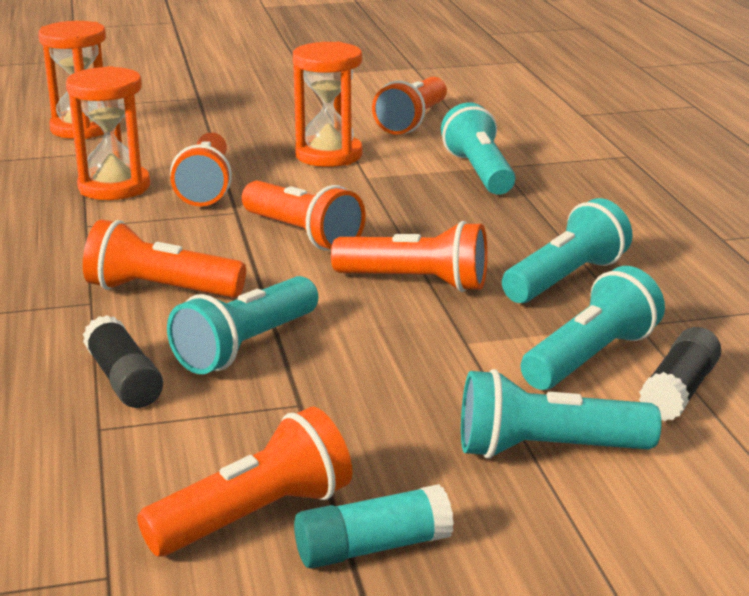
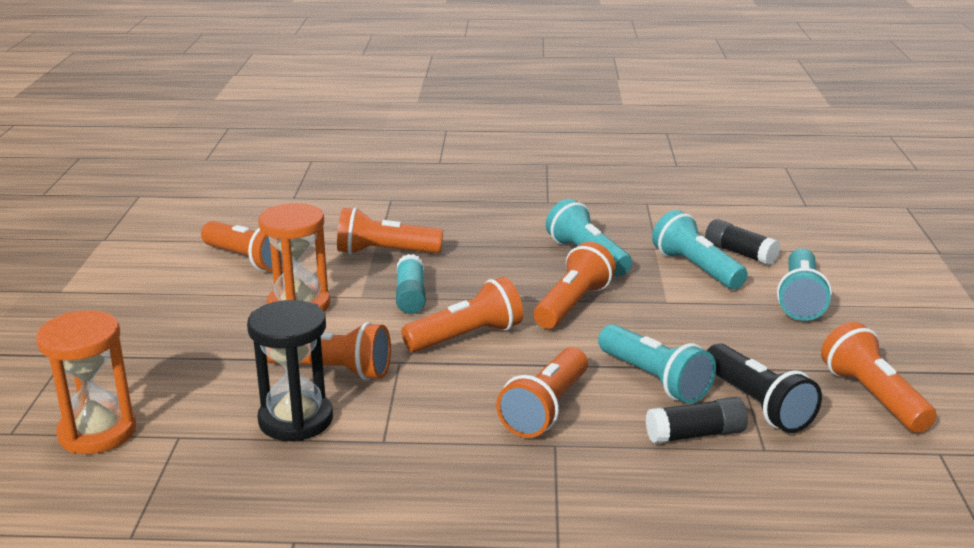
camera: 75 degrees left, 0 degrees up
(114, 187) = (296, 420): orange hourglass -> black hourglass
(205, 420) = (757, 405): none -> black flashlight
(372, 548) = (901, 363): turquoise glue stick -> turquoise glue stick (411, 296)
(479, 172) = (385, 252): turquoise flashlight -> orange flashlight

